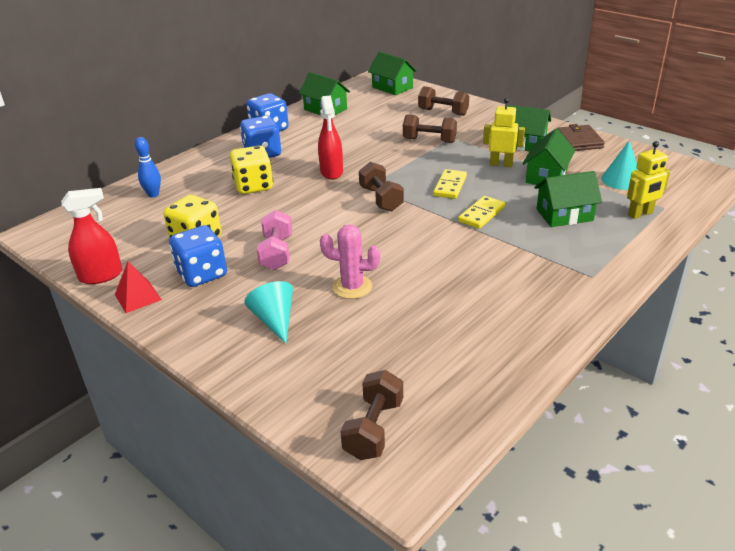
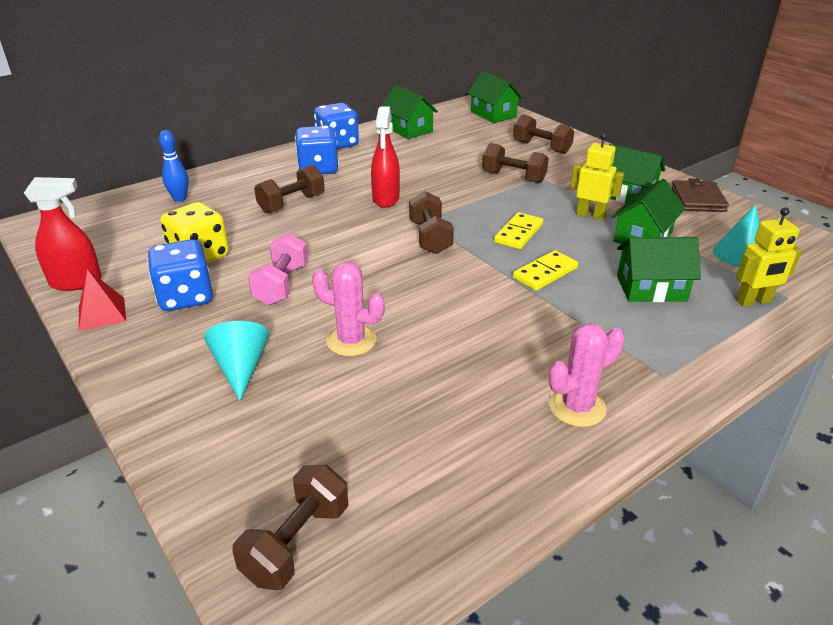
camera: 10 degrees right, 0 degrees up
(253, 186) = (291, 204): yellow dice -> brown dumbbell
(537, 308) = (577, 407): none -> pink cactus

